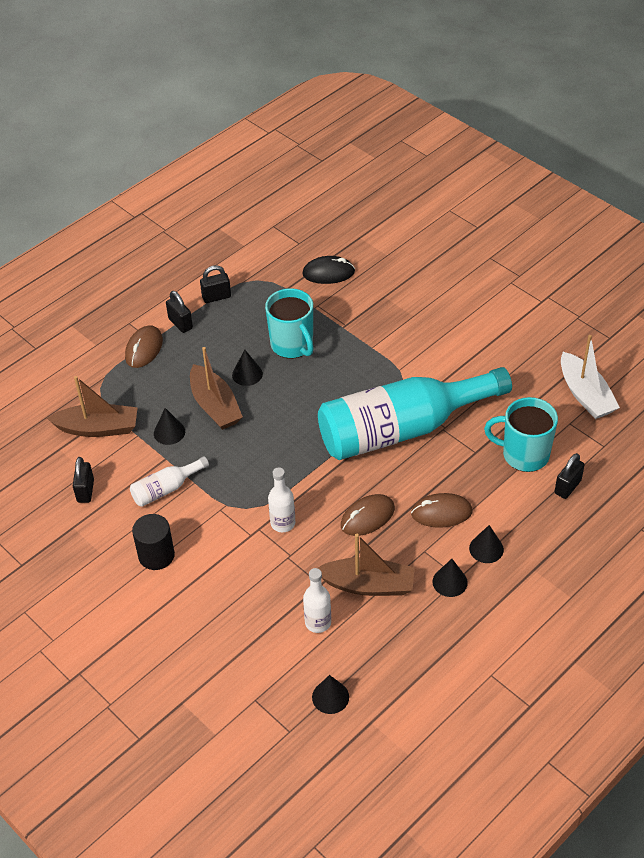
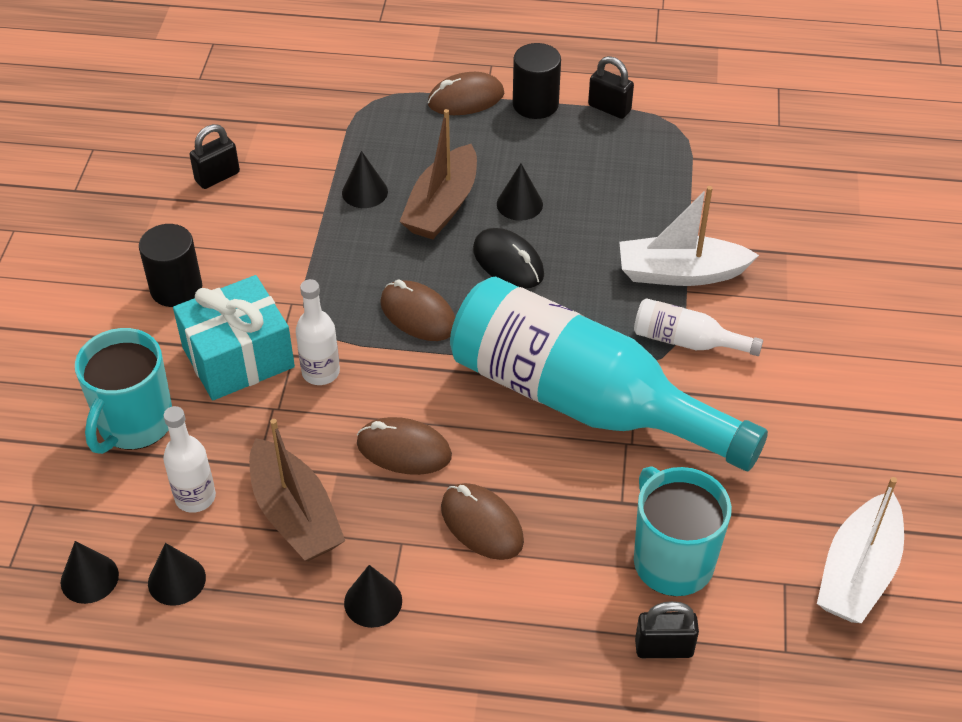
camera: 50 degrees right, 0 degrees up
(98, 428) = (314, 133): brown boat -> none
(166, 489) = (279, 239): white bottle -> white bottle (686, 341)
(180, 323) = (535, 104): black padlock -> black cylinder
(237, 553) = (238, 357): none -> turquoise gift
(283, 460) = (418, 315): none -> brown mouse
(292, 345) = (608, 216): turquoise mug -> turquoise mug (134, 424)
(328, 273) = (762, 179): black mouse -> black mouse (508, 262)
(358, 342) = (680, 273): none -> white boat
(486, 549) = (465, 611): black cone -> black cone (176, 580)

